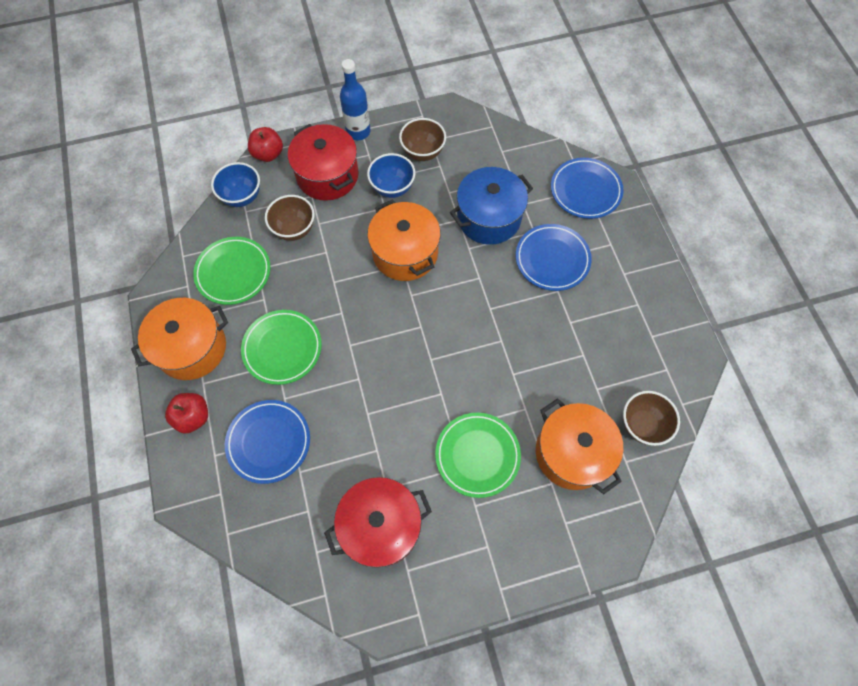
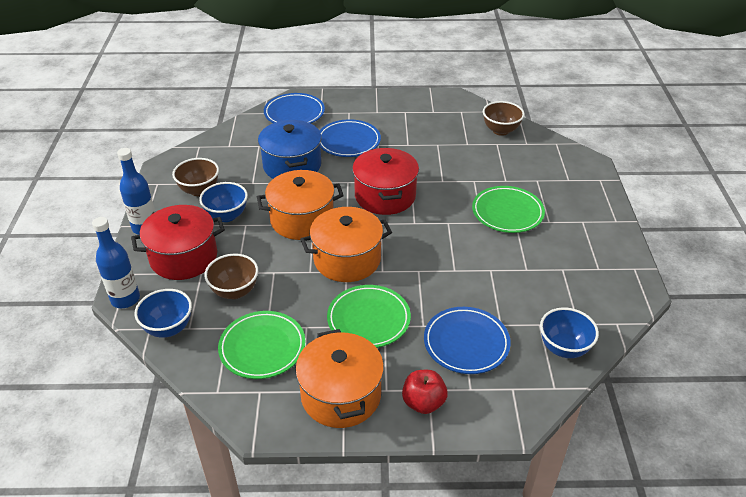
camera: 75 degrees left, 25 degrees down
(268, 154) = (125, 299): red apple -> blue bottle
(279, 539) = (563, 348): none -> blue bowl
(381, 526) = (559, 278): red pot -> red pot (385, 196)
(572, 453) = (515, 166): orange pot -> orange pot (347, 259)

